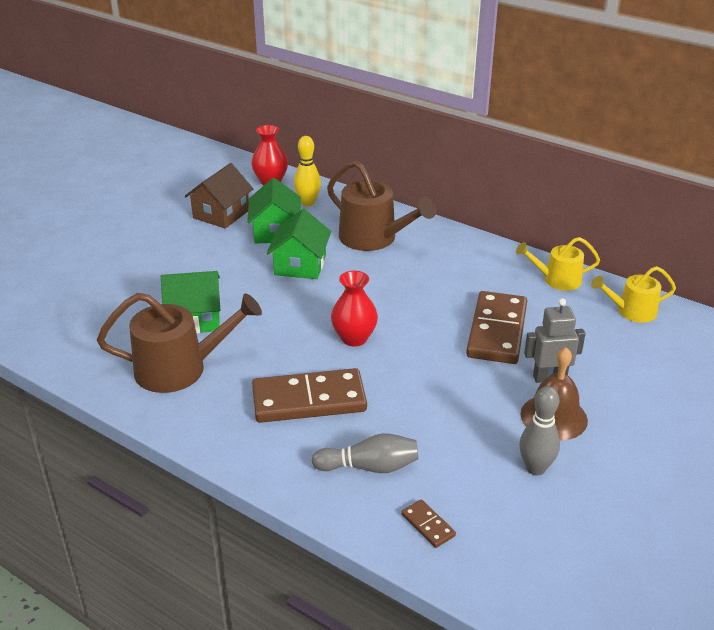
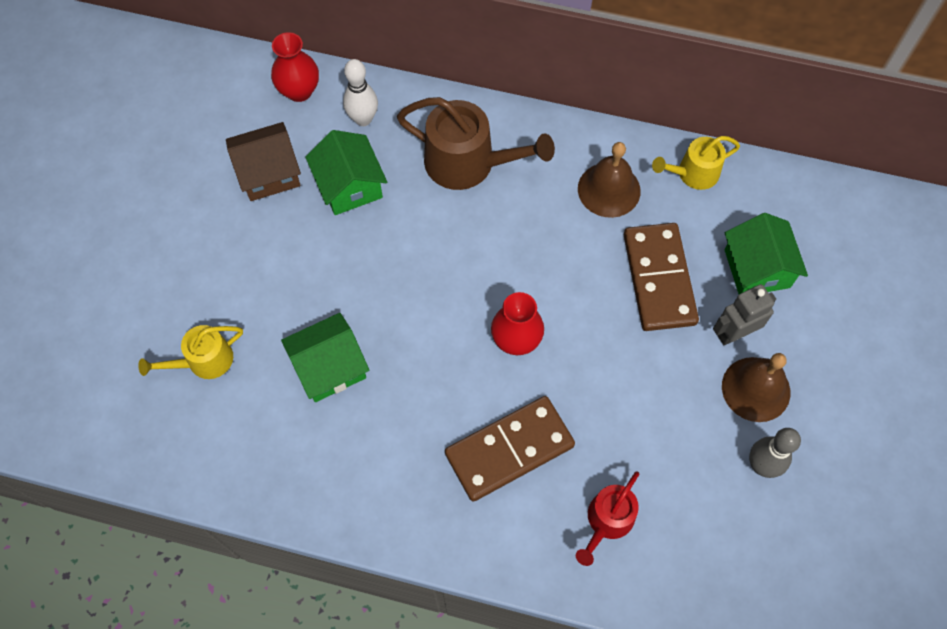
camera: 20 degrees left, 30 degrees up
(179, 368) = (352, 451): brown watering can -> none
(221, 214) = (269, 173): brown house -> brown house turned 60 degrees clockwise
(300, 265) = (405, 237): green house -> green house (757, 268)
(308, 203) = (363, 119): yellow bowling pin -> white bowling pin
(369, 467) = (607, 521): grey bowling pin -> red watering can
(428, 525) = (690, 575): brown domino -> none
(480, 274) = (609, 189): none -> brown bell
(632, 311) = (784, 201): yellow watering can -> yellow watering can (204, 361)

